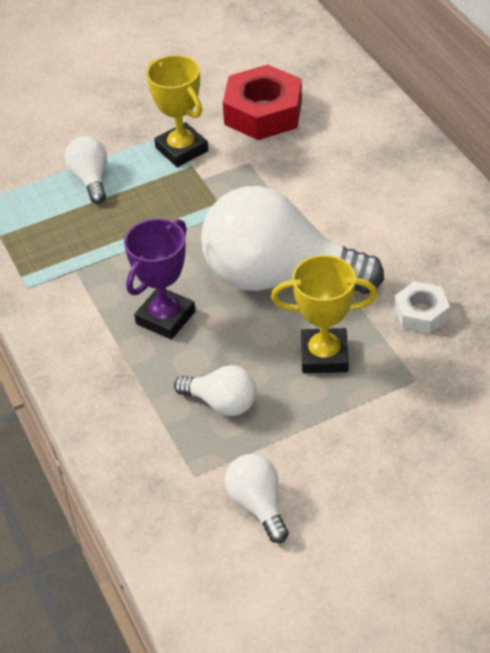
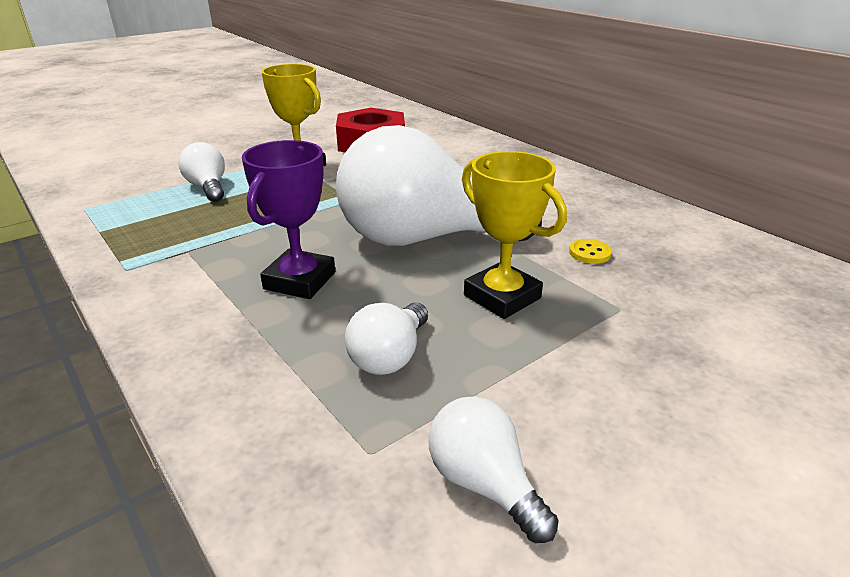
camera: 15 degrees left, 15 degrees down
(222, 403) = (389, 356): white light bulb -> white light bulb turned 105 degrees clockwise
(324, 355) = (502, 297): yellow trophy -> yellow trophy turned 60 degrees clockwise
(421, 313) = (589, 253): white nut -> yellow button

